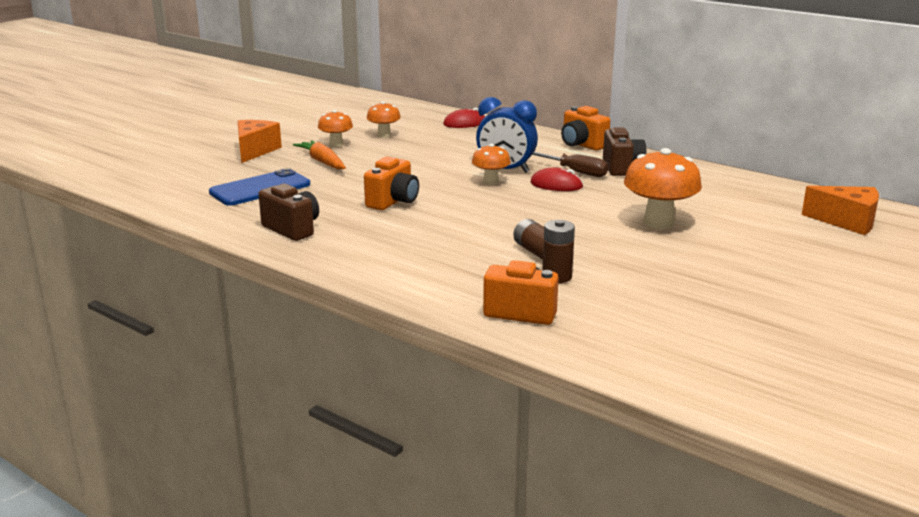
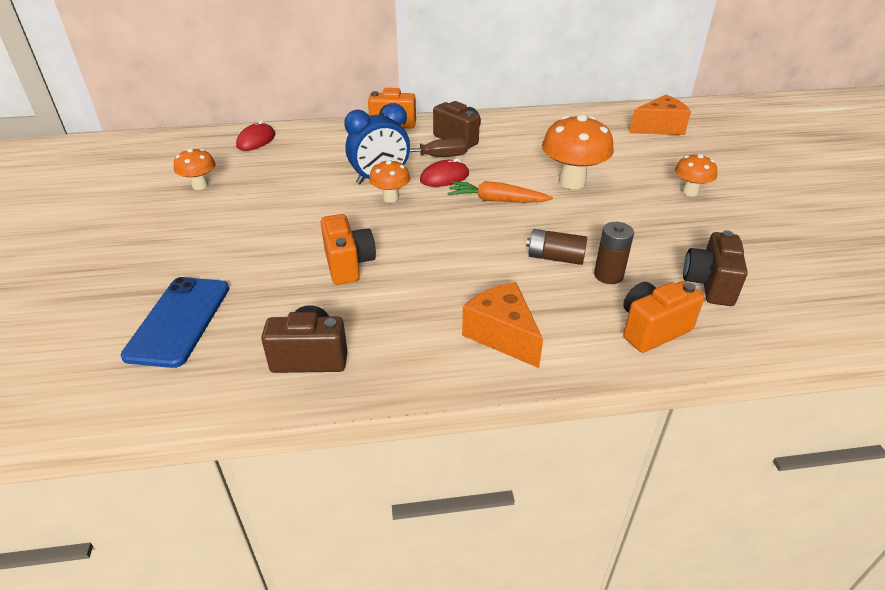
camera: 45 degrees left, 15 degrees up
(255, 151) = (81, 270): orange cheese -> orange cheese (502, 335)
(322, 162) = (190, 249): orange carrot -> orange carrot (496, 200)
(336, 145) = (168, 219): orange mushroom -> orange mushroom (690, 192)
(628, 315) = (709, 284): none -> brown camera

